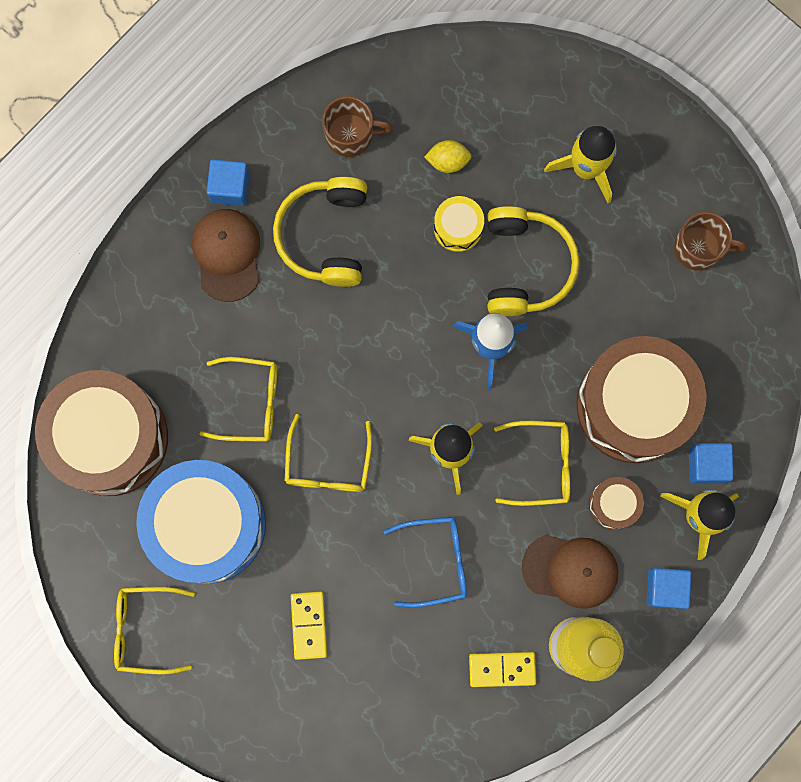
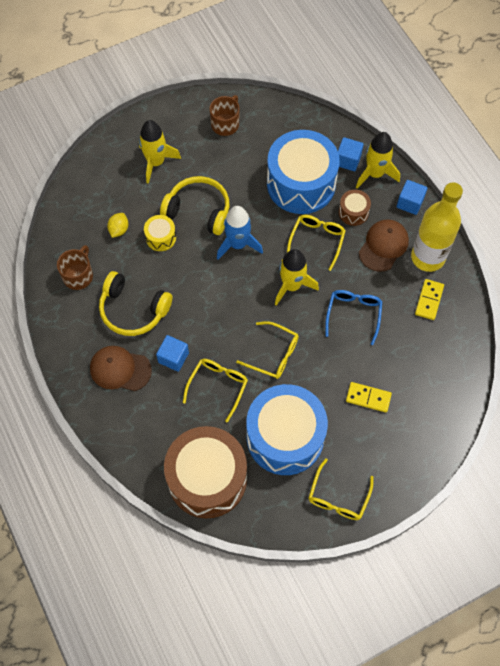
camera: 70 degrees left, 15 degrees down
(230, 187) = (79, 354): blue cube -> blue cube (173, 357)
(634, 405) = (301, 184): brown drum -> blue drum

